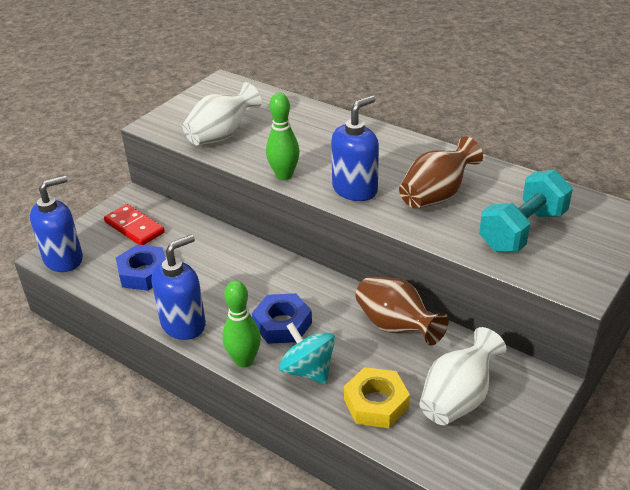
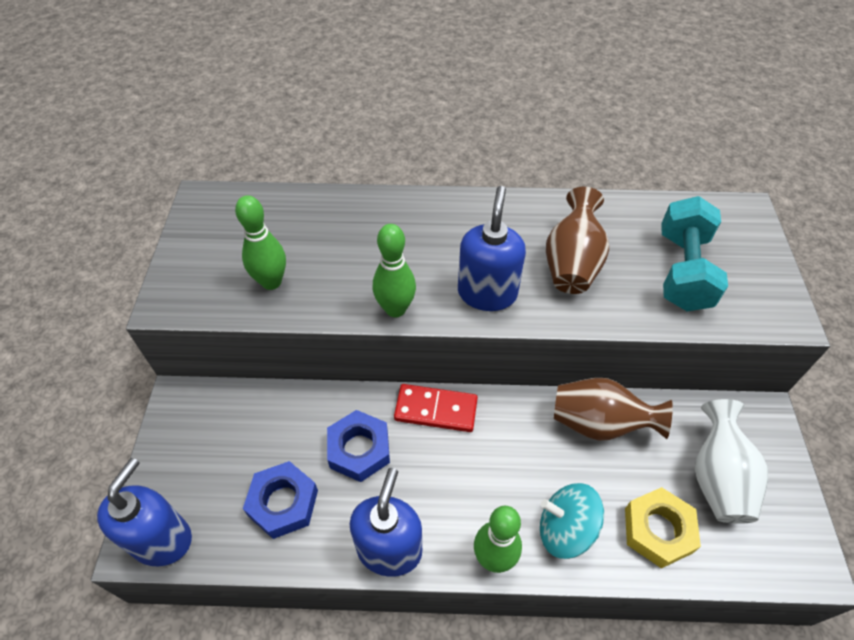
camera: 35 degrees left, 15 degrees up
(134, 227) = (217, 442): red domino -> red domino (436, 410)
(221, 135) = (271, 282): white vase -> green bowling pin
(282, 324) = (493, 485): blue nut -> blue nut (359, 449)

